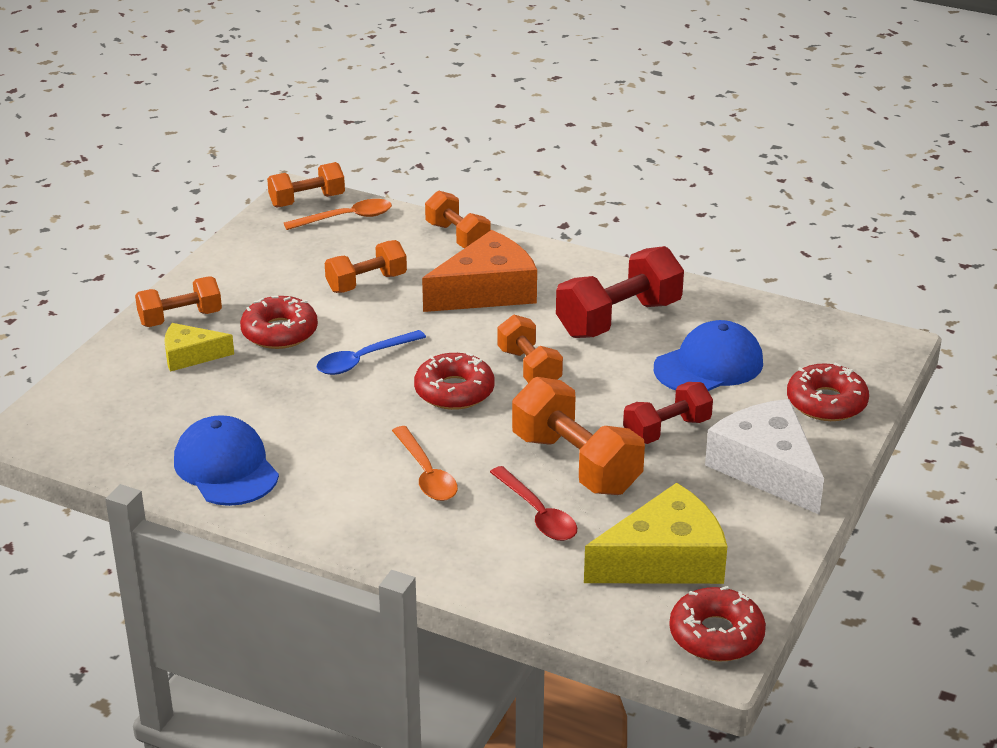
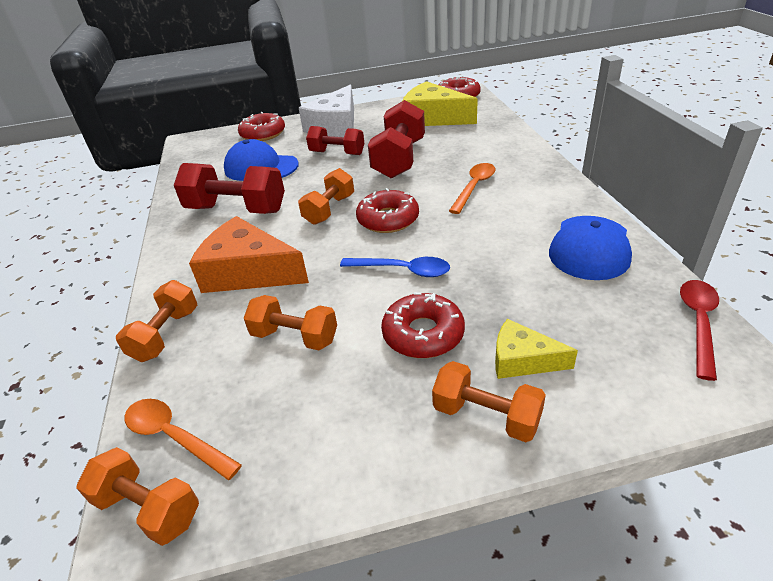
camera: 125 degrees left, 5 degrees up
(190, 355) = (522, 360): yellow cheese -> yellow cheese turned 150 degrees clockwise
(537, 514) = (452, 150): red spoon -> red spoon (698, 323)
(576, 464) = (399, 159): orange dumbbell -> red dumbbell

